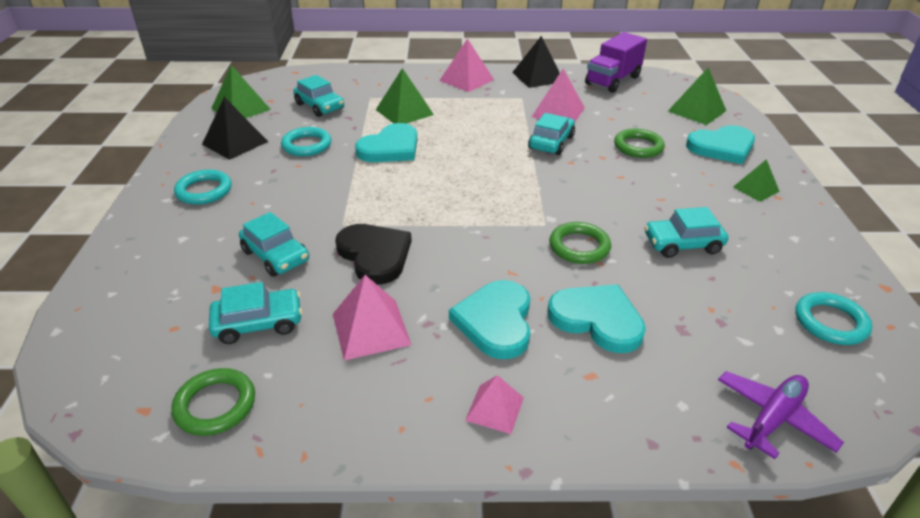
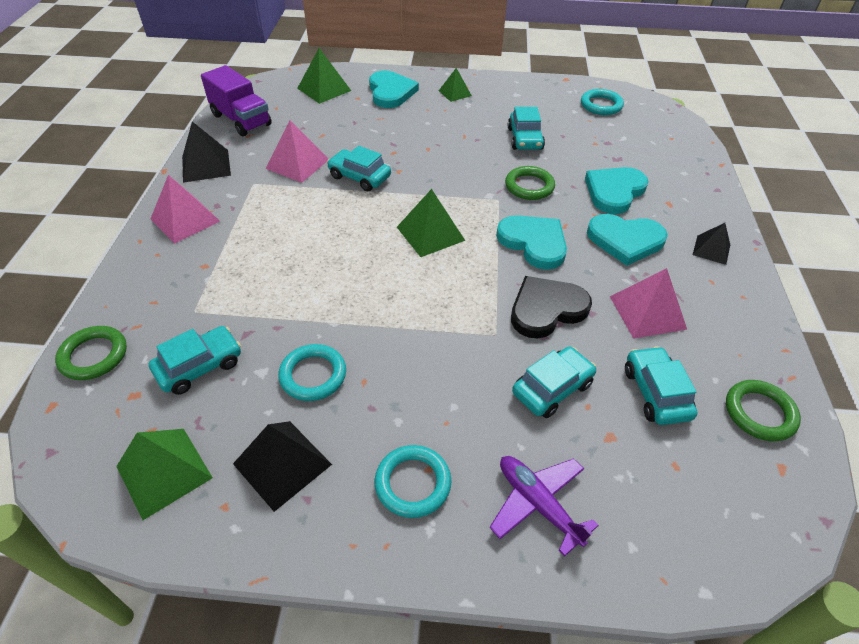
camera: 85 degrees left, 10 degrees up
(390, 148) = (341, 294): turquoise heart -> turquoise heart (534, 243)
(404, 112) = (252, 279): green pyramid -> green pyramid (430, 233)
(494, 409) = (711, 249): pink pyramid -> black pyramid
(638, 147) = (380, 131): green ring -> green ring (94, 356)
(772, 419) = (685, 144): purple plane -> purple plane (538, 504)

